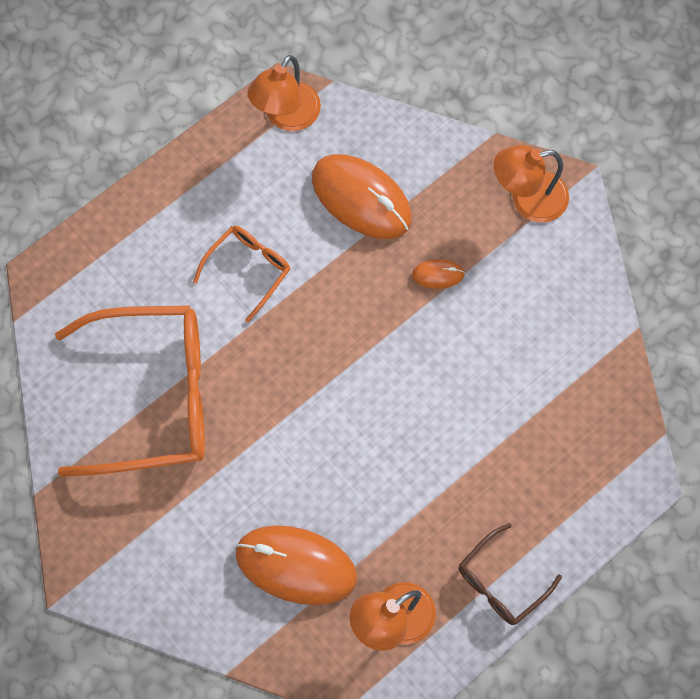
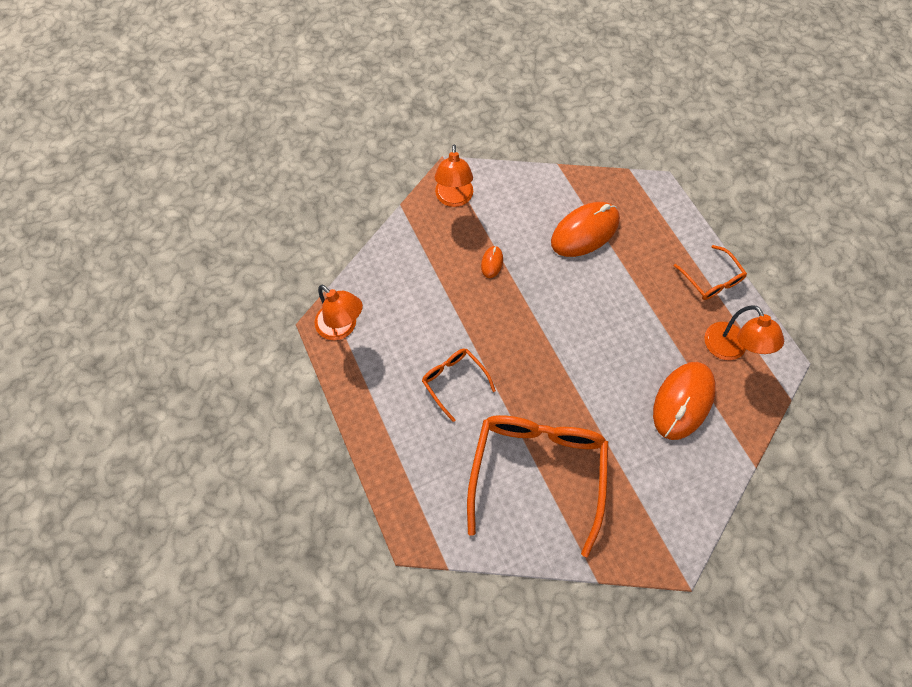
camera: 75 degrees left, 5 degrees down
(361, 198) = (422, 295): orange mouse -> orange mouse (585, 231)
(501, 582) = (711, 279): brown glasses -> orange glasses

